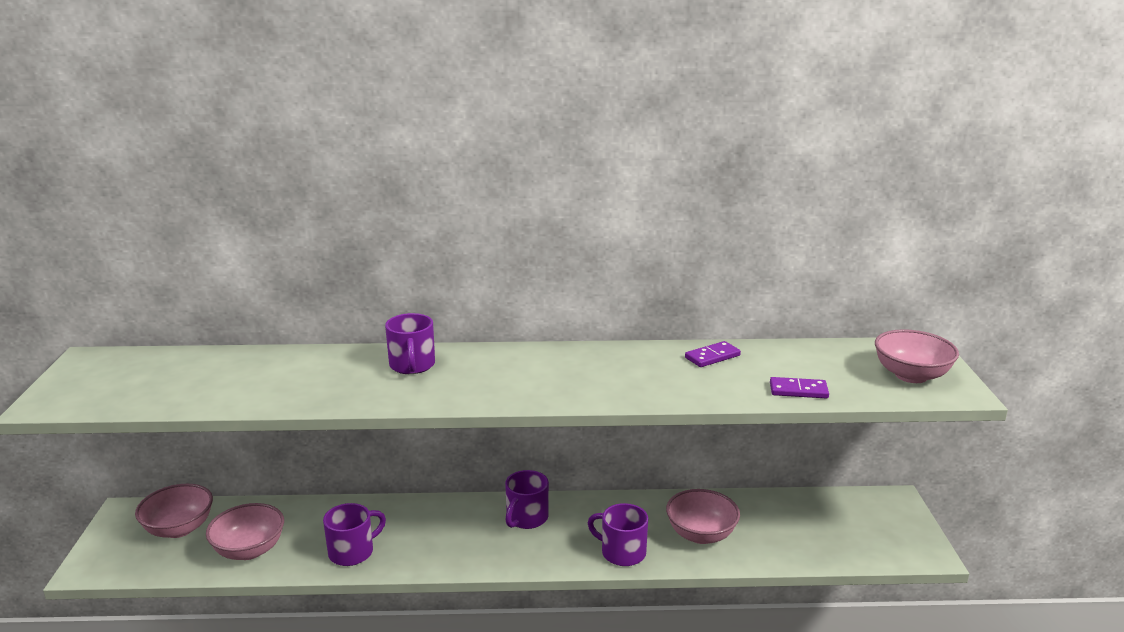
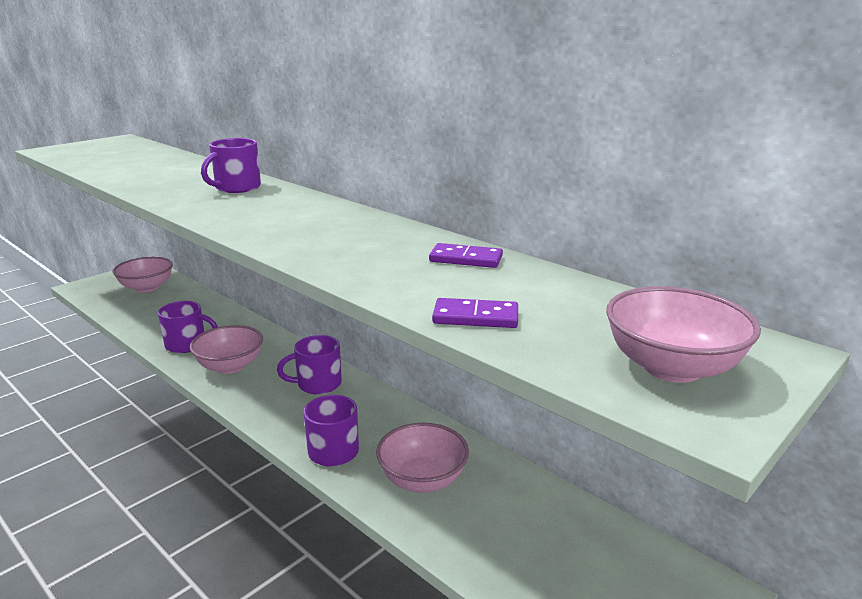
camera: 45 degrees right, 0 degrees up
(249, 550) = (149, 315): pink bowl -> pink bowl (230, 366)
(798, 390) = (475, 317): purple domino -> purple domino turned 45 degrees counterclockwise

